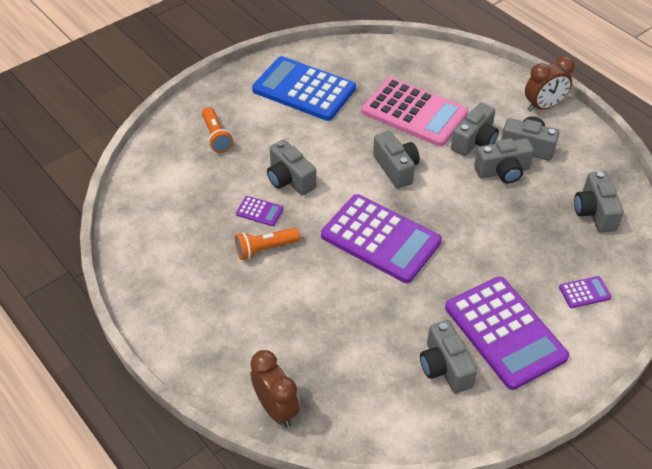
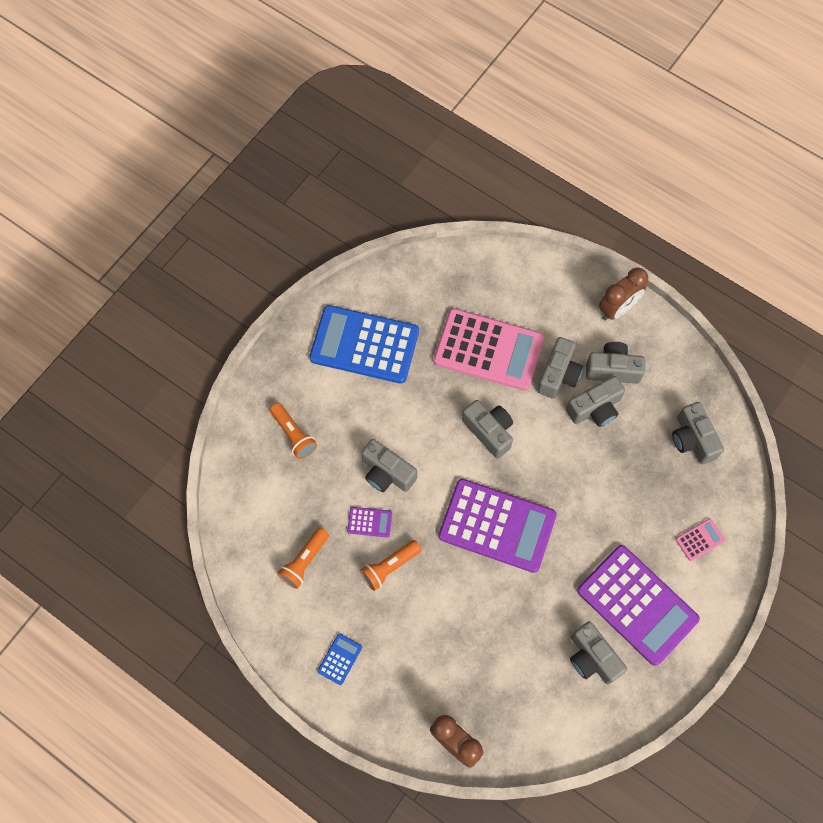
camera: 15 degrees left, 20 degrees up
(187, 228) = (304, 561): none -> orange flashlight
(188, 310) = (339, 659): none -> blue calculator
(584, 292) = (700, 540): purple calculator -> pink calculator

